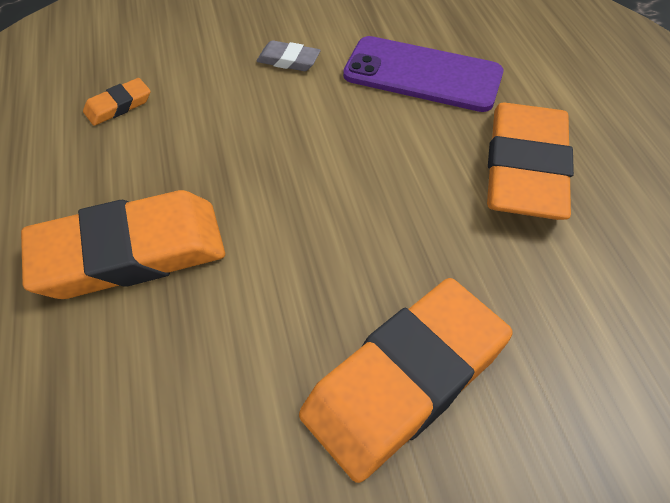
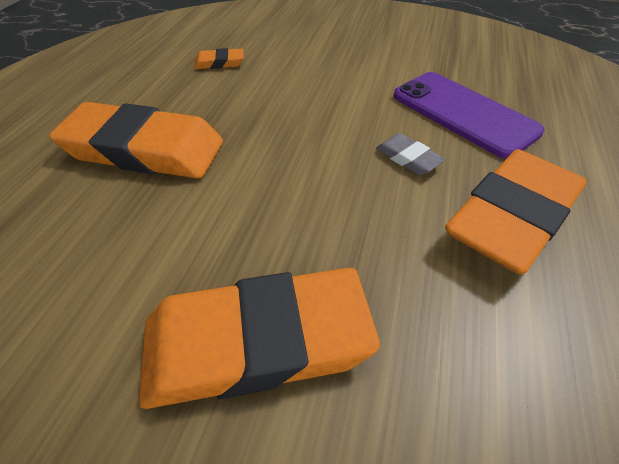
camera: 30 degrees right, 5 degrees down
(288, 60) = (359, 72): grey eraser -> grey eraser (408, 158)

